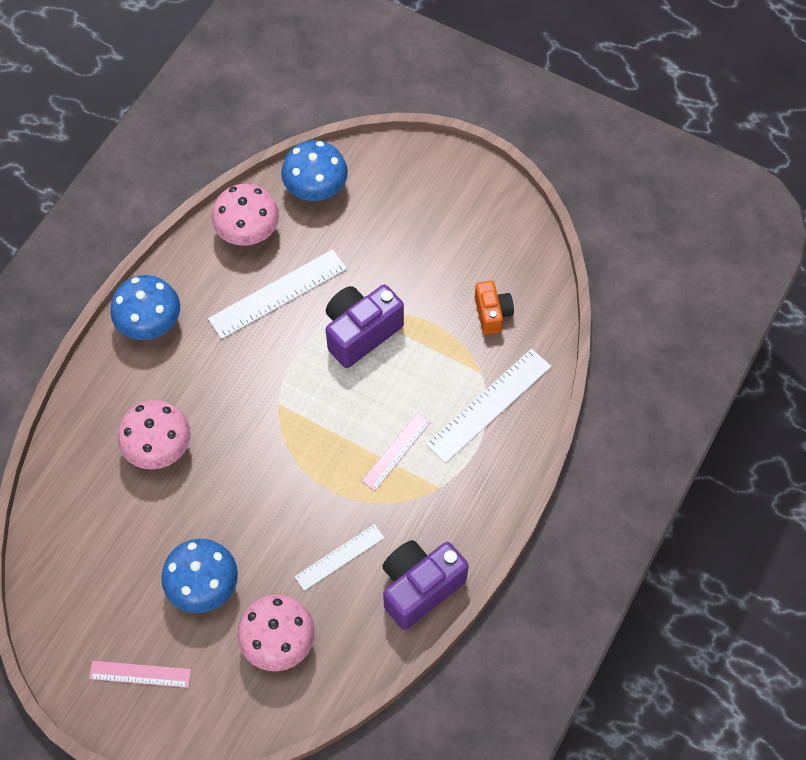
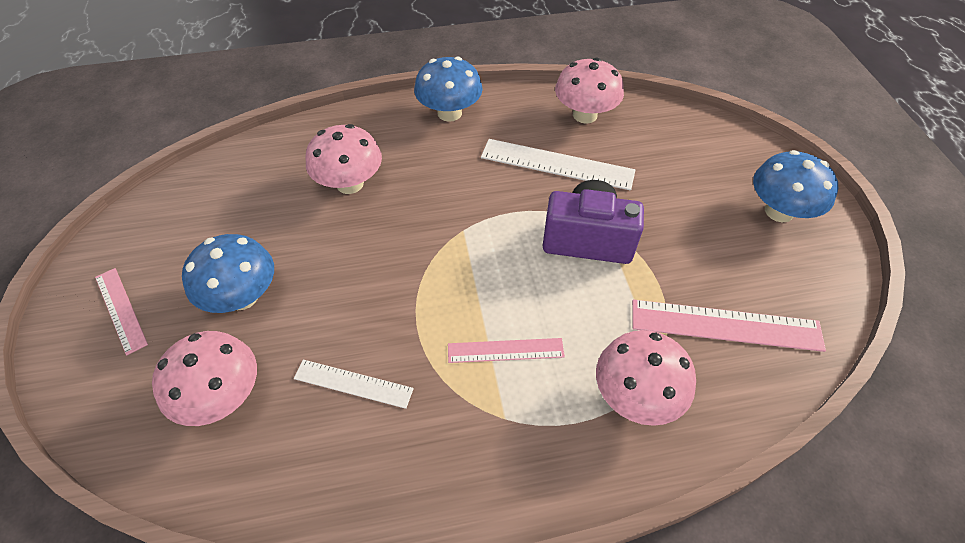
camera: 50 degrees right, 10 degrees down
(316, 189) = (669, 127): blue mushroom -> blue mushroom (779, 211)
(419, 587) = (376, 487): purple camera -> none
(489, 405) = (636, 396): white ruler -> pink mushroom
(492, 314) = (725, 325): orange camera -> pink ruler

